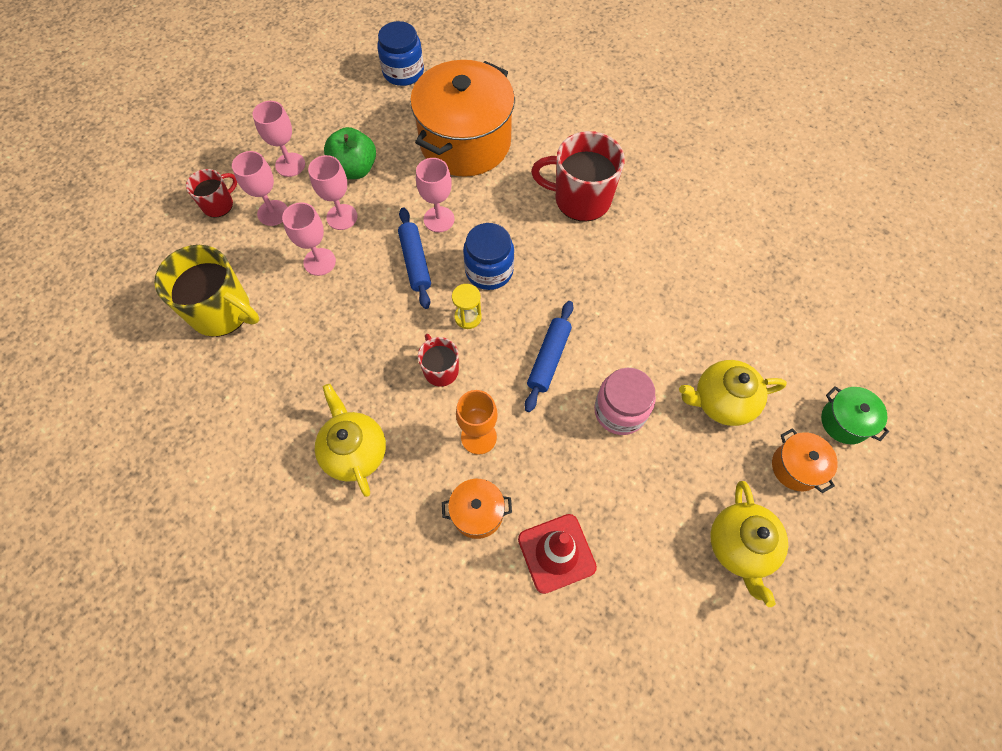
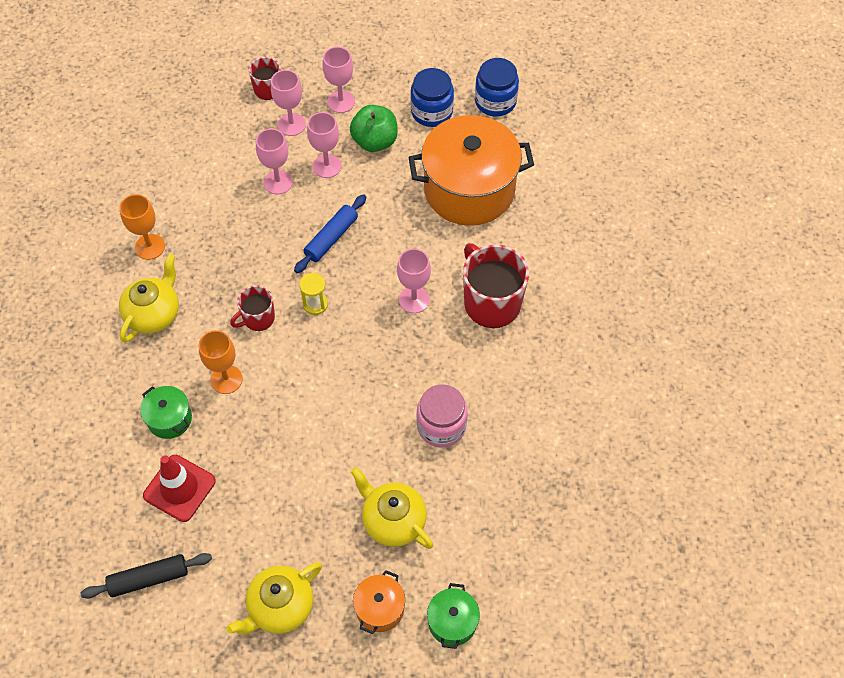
camera: 50 degrees right, 5 degrees down
(222, 311) = (190, 160): yellow mug -> none
(279, 406) = (150, 247): none -> orange goblet
(439, 219) = (382, 225): pink goblet -> pink goblet (414, 300)
(440, 370) = (258, 318): red mug -> red mug turned 150 degrees counterclockwise
(477, 513) = (169, 419): orange pot -> green pot
(489, 270) = (367, 289): blue jar -> blue jar (432, 112)
(549, 359) = (326, 380): blue rolling pin -> none
(620, 411) = (324, 455): pink jar -> pink jar (441, 426)
(629, 645) = (149, 578): none -> black rolling pin

